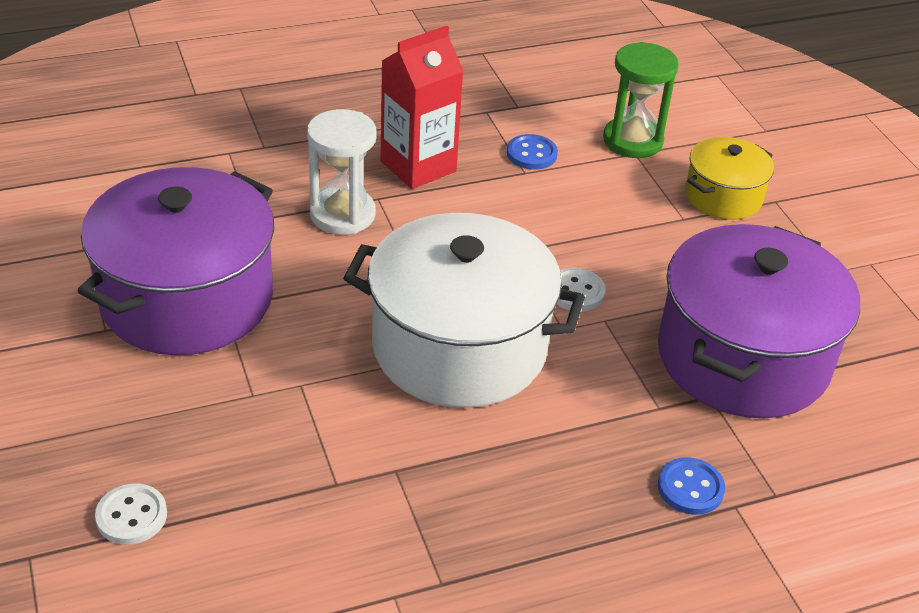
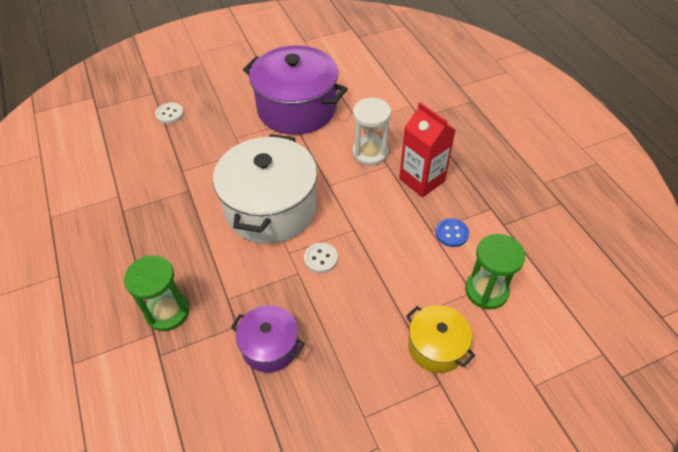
camera: 90 degrees right, 10 degrees up
(690, 488) = (167, 312): blue button -> green hourglass
(743, 357) = (270, 346): purple pot -> purple pot, size x0.52

